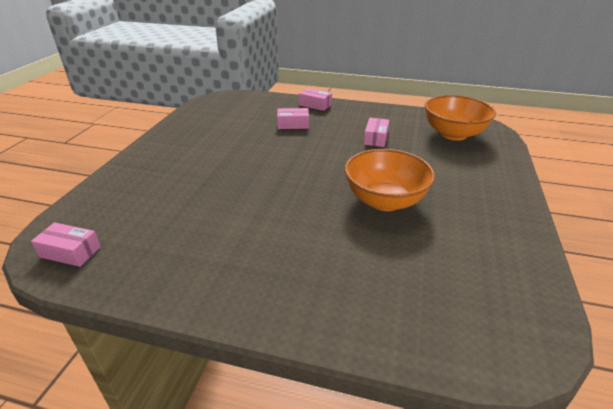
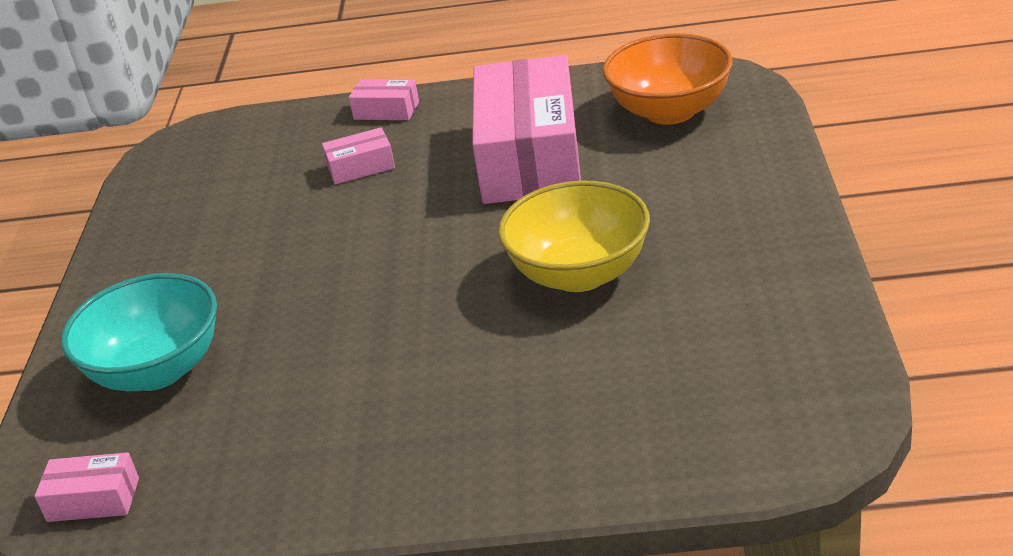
camera: 10 degrees left, 0 degrees up
(147, 192) = (157, 370): none -> turquoise bowl
(375, 138) = (529, 157): pink box -> pink box, size x2.44
(384, 201) = (579, 274): orange bowl -> yellow bowl

